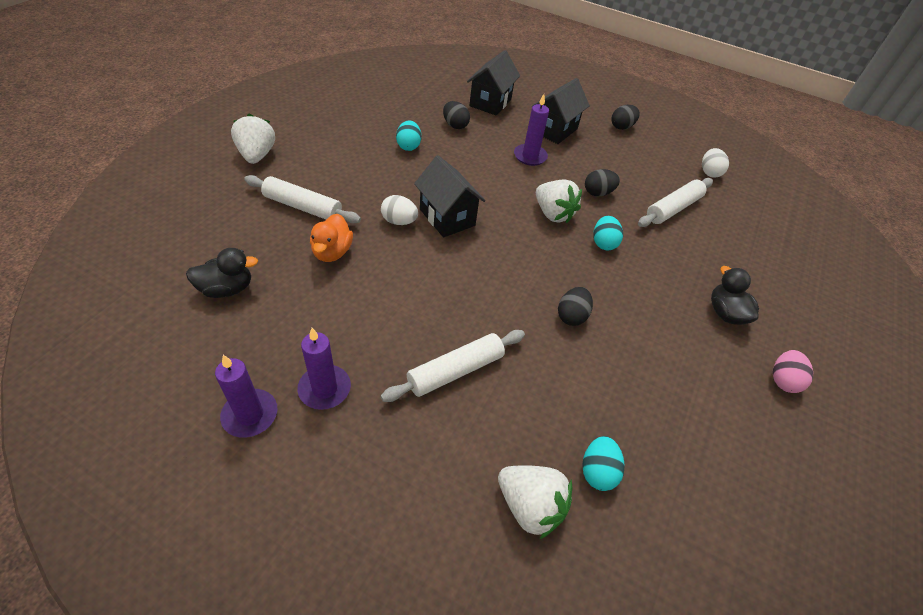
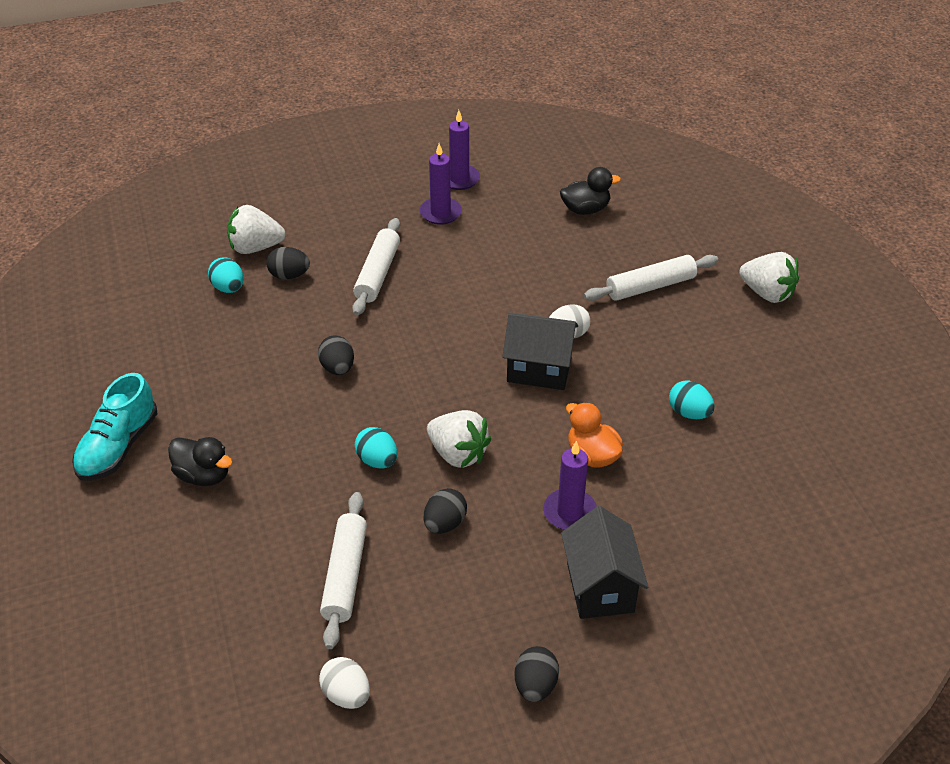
camera: 140 degrees right, 5 degrees down
(227, 289) = (585, 209): black duck -> black duck turned 135 degrees counterclockwise
(332, 252) = (570, 276): orange duck -> orange duck (592, 455)
(455, 125) = (699, 484): black egg -> black egg (289, 275)
(490, 102) = (727, 563): black house -> none
(553, 214) = (458, 454): white strawberry -> white strawberry turned 150 degrees counterclockwise
(783, 380) = (118, 447): pink egg -> turquoise shoe

